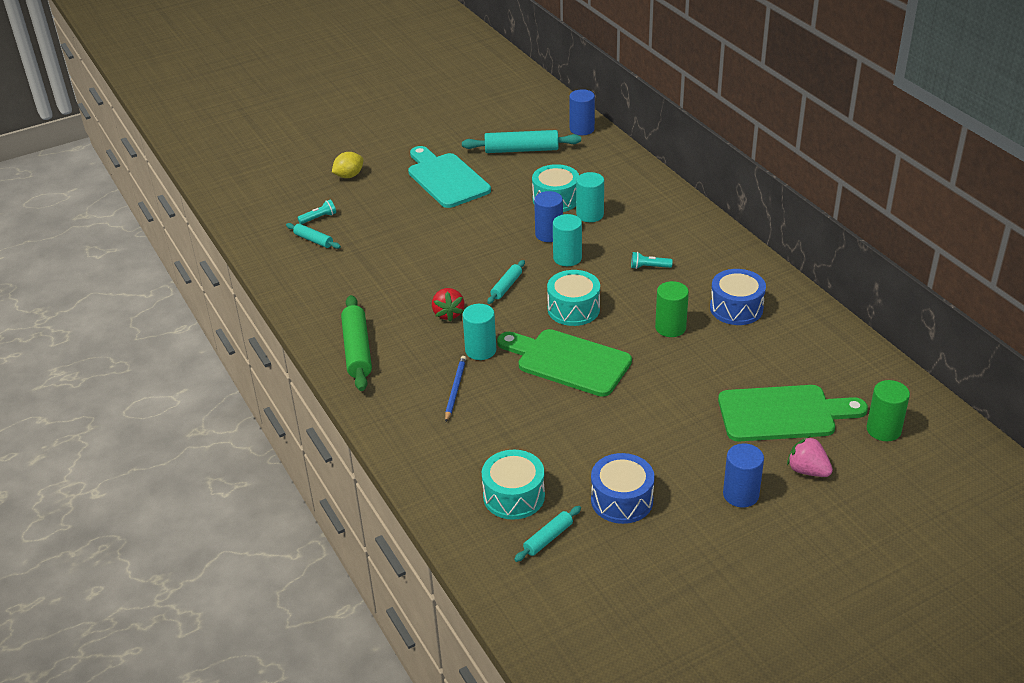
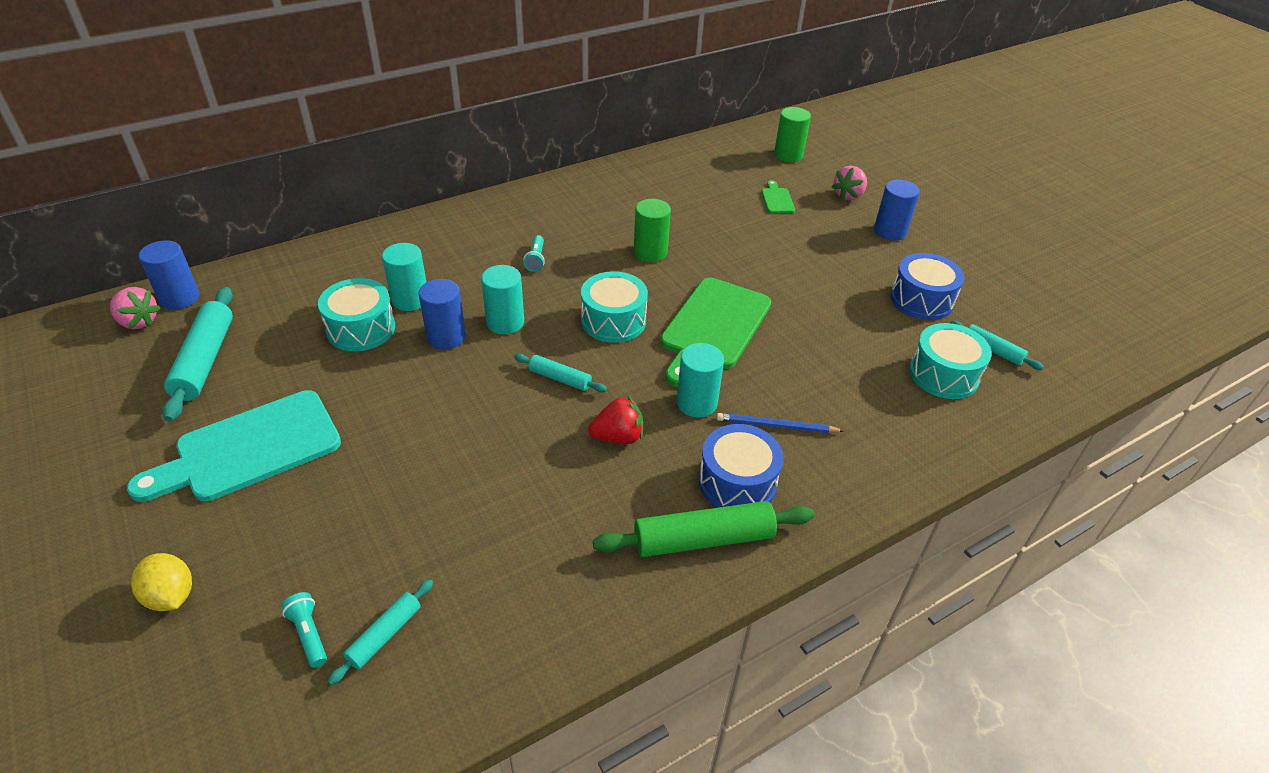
camera: 95 degrees left, 5 degrees up
(557, 121) = (138, 322): none -> pink strawberry
(736, 308) = (618, 209): blue drum -> blue drum (737, 482)
(783, 413) = (777, 199): green cutting board -> green cutting board, size x0.42

